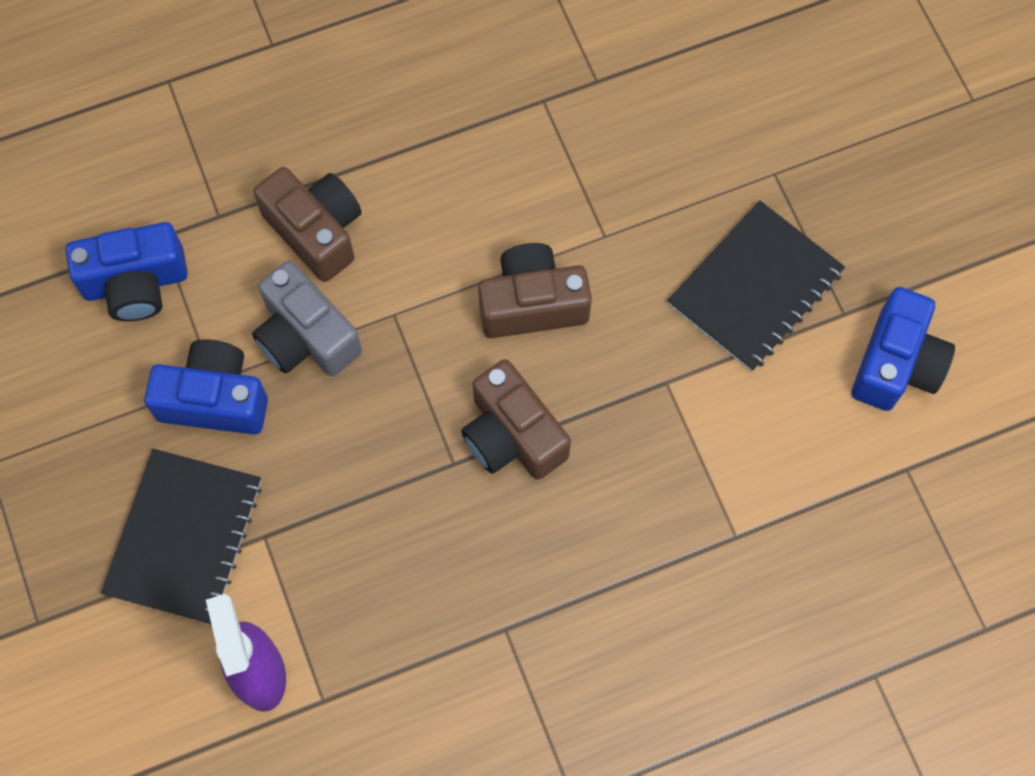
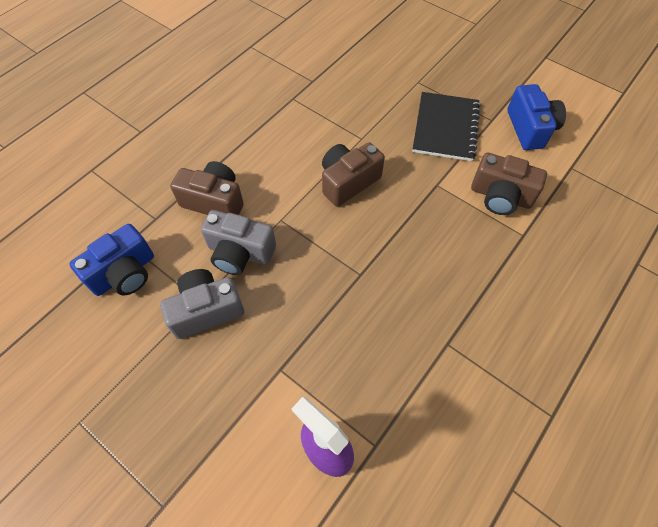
camera: 30 degrees left, 10 degrees down
(184, 537) = (232, 397): black notebook -> none
(215, 399) = (206, 310): blue camera -> grey camera
(512, 435) = (381, 245): brown camera -> brown camera (500, 196)

